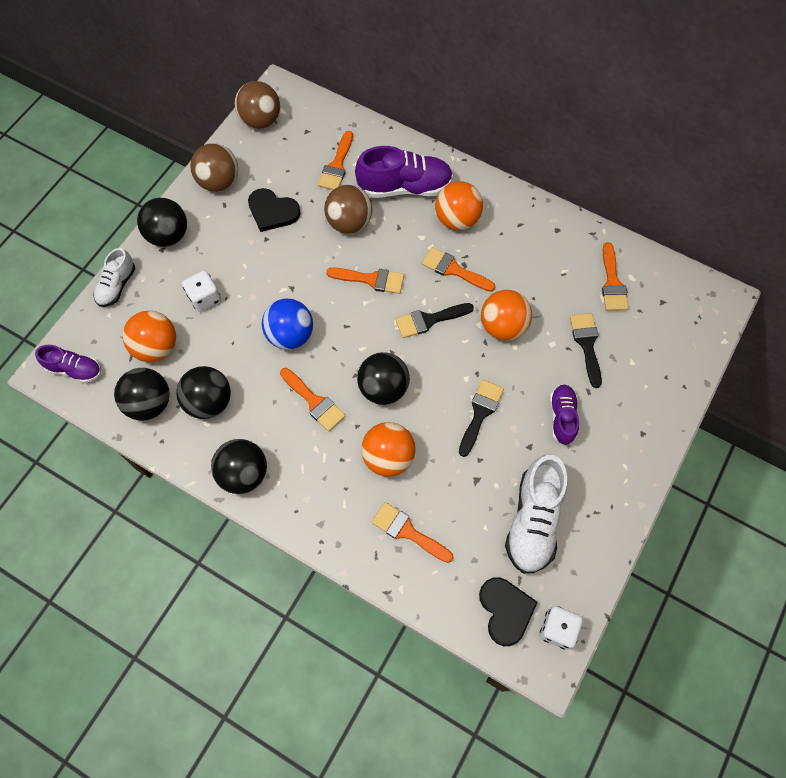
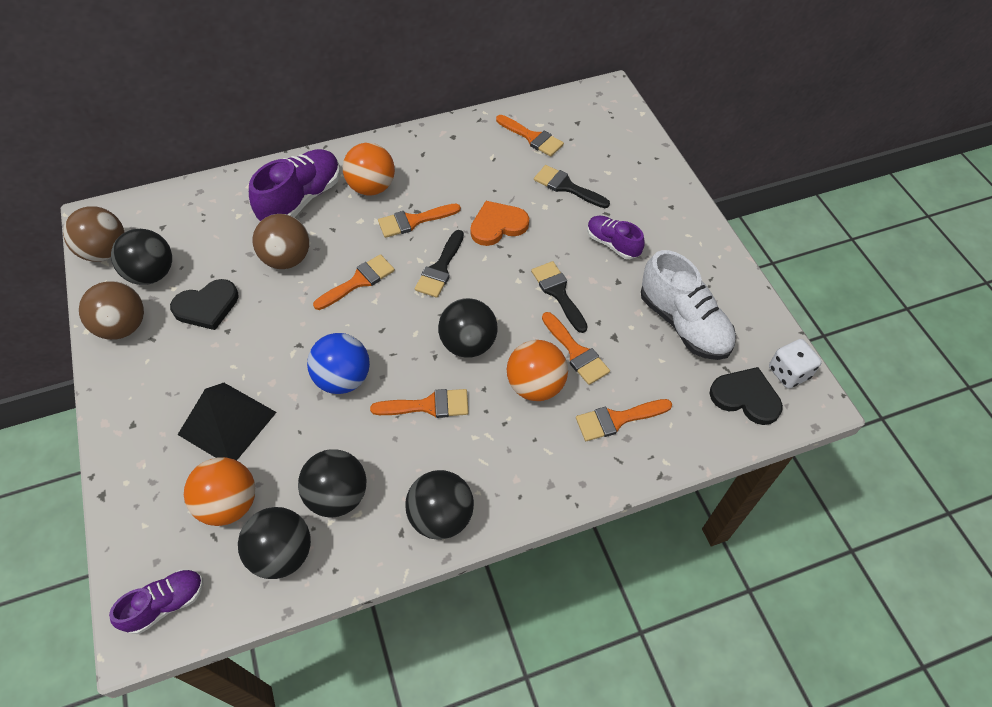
camera: 50 degrees left, 10 degrees down
(117, 286) = (121, 494): white shoe -> none
(168, 235) = (125, 408): black ball -> black ball (152, 274)
(205, 298) = (227, 423): white dice -> black pyramid
(337, 166) = (223, 229): orange brush -> orange brush (576, 352)
(503, 326) = (498, 225): orange ball -> orange heart

